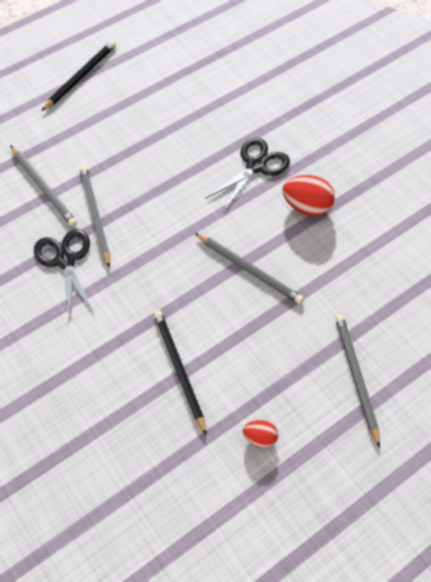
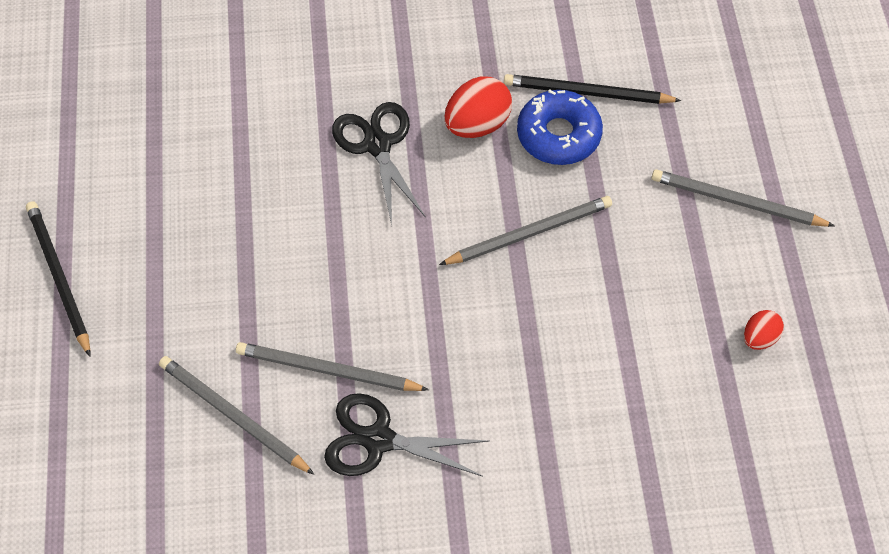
camera: 60 degrees left, 0 degrees up
(43, 187) = (233, 415): grey pencil -> grey pencil turned 135 degrees counterclockwise
(179, 369) = (624, 380): black pencil -> black pencil (587, 93)
(331, 252) = (558, 135): none -> blue donut

